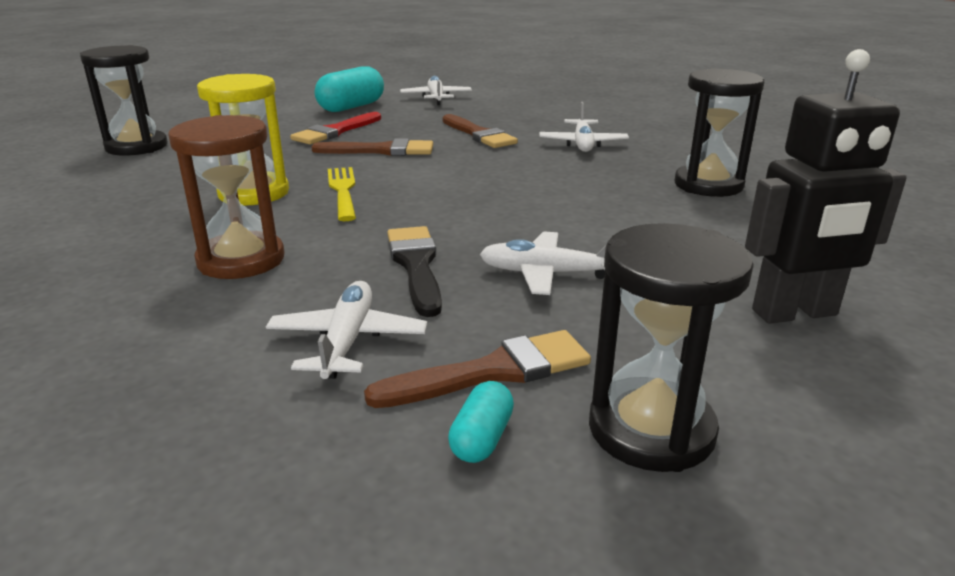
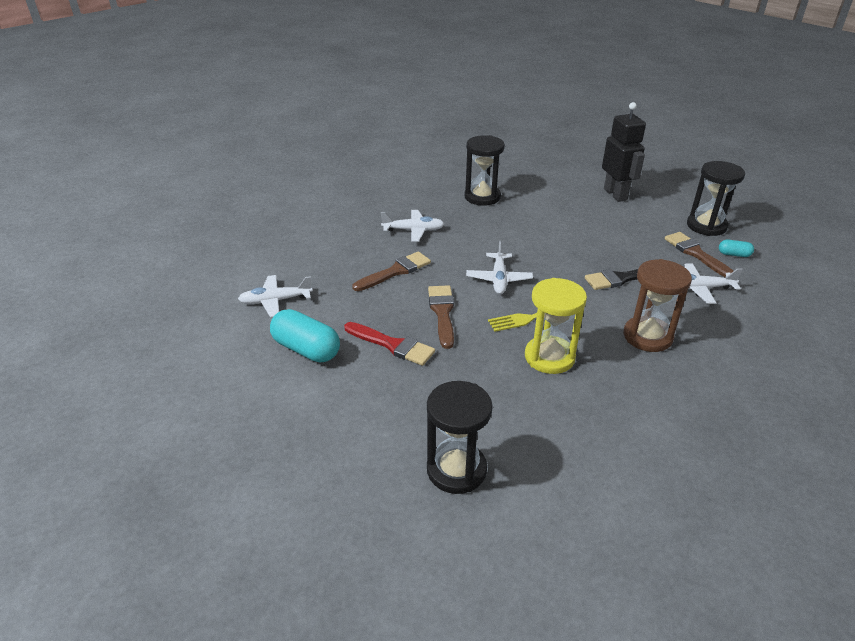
camera: 95 degrees left, 10 degrees up
(547, 273) = (611, 243): white plane -> white plane (498, 279)

